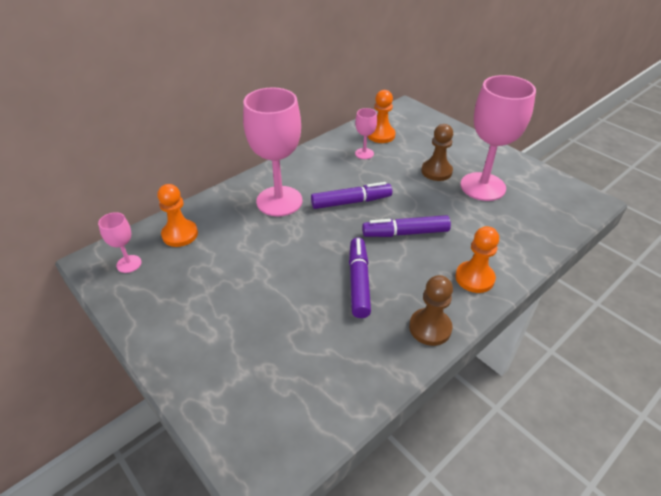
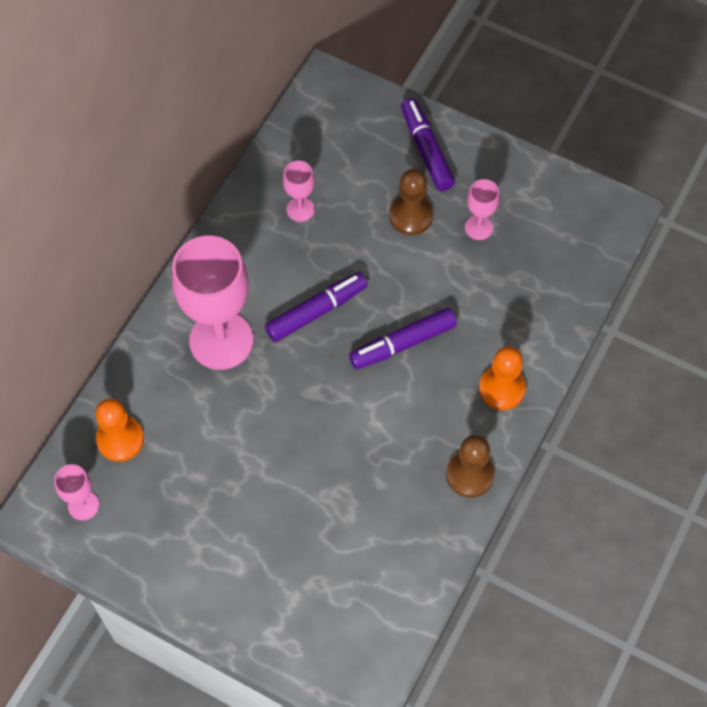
camera: 20 degrees left, 20 degrees up
(358, 282) = (372, 438): purple marker -> purple marker (426, 150)
(381, 135) = (310, 161): orange pawn -> none
(482, 186) = (478, 227): pink goblet -> pink goblet, size x0.46

